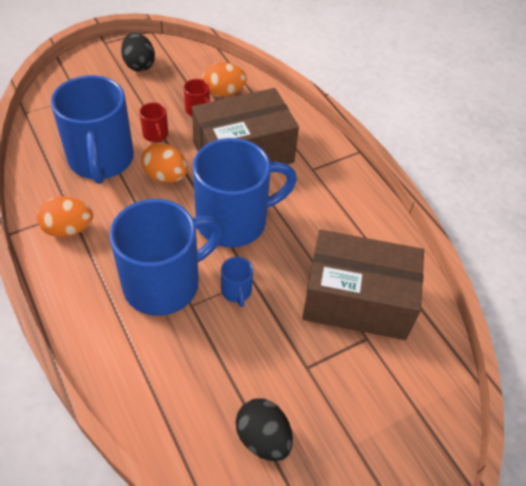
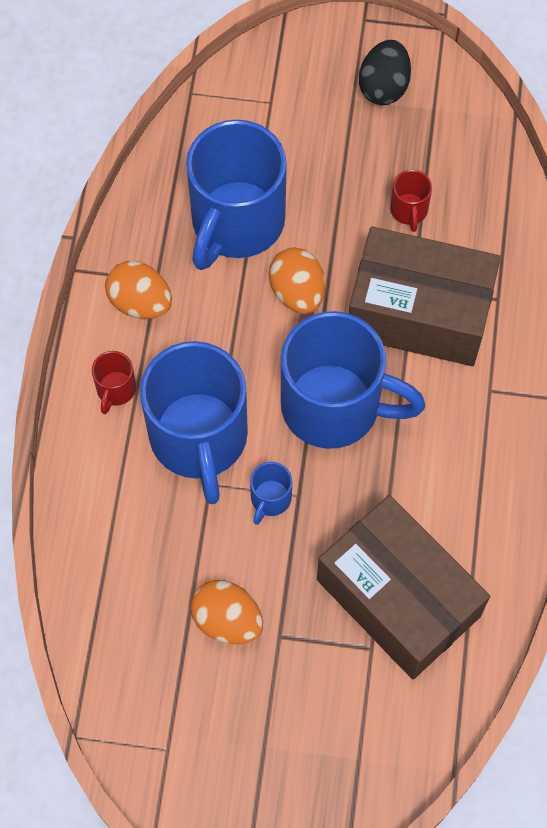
camera: 40 degrees right, 15 degrees up
(156, 135) = (327, 220): red mug -> red mug (115, 390)
(164, 283) = (199, 439): blue mug -> blue mug turned 75 degrees clockwise
(223, 93) = (464, 199): orange egg -> orange egg (227, 620)
(263, 438) = (178, 677): black egg -> none

